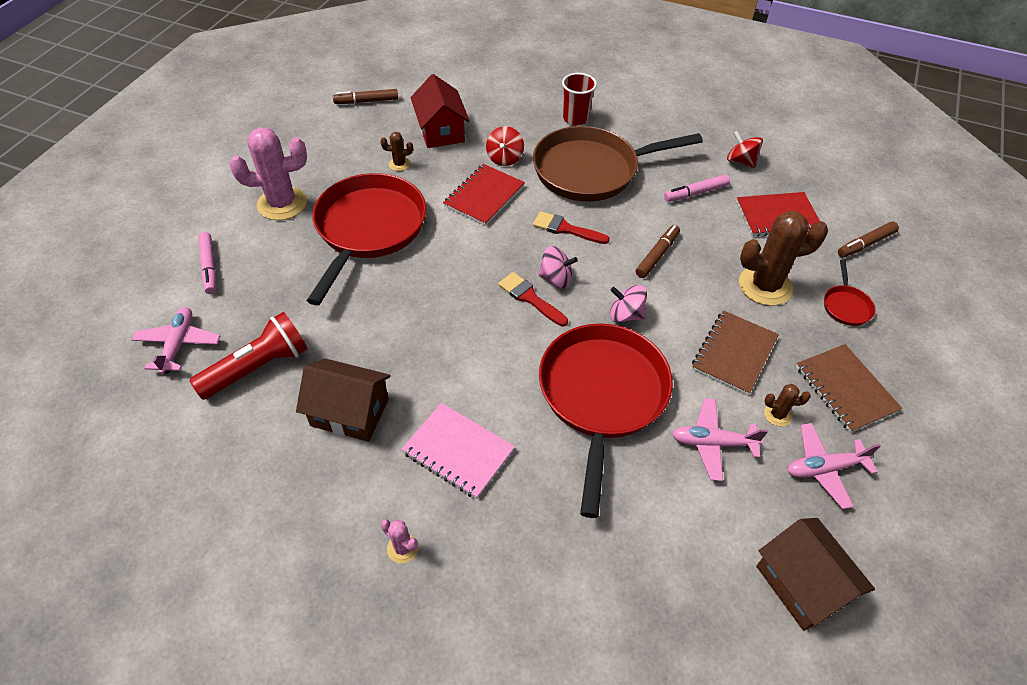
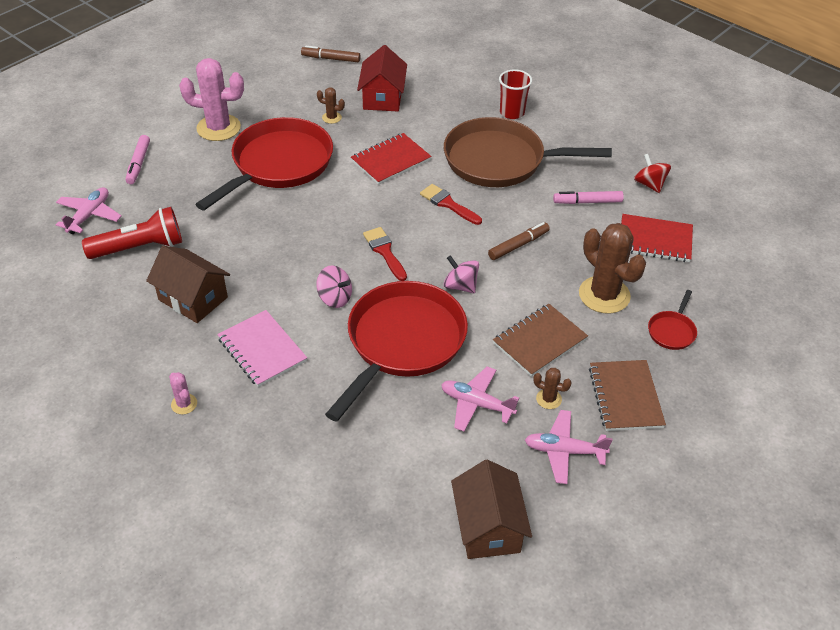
camera: 20 degrees right, 5 degrees down
(504, 158) = (427, 133): red spinning top -> none
(556, 279) = (416, 242): pink spinning top -> pink spinning top (335, 298)
(765, 286) = (604, 295): brown cactus -> brown cactus turned 45 degrees clockwise
(865, 244) = (728, 284): brown marker -> none

